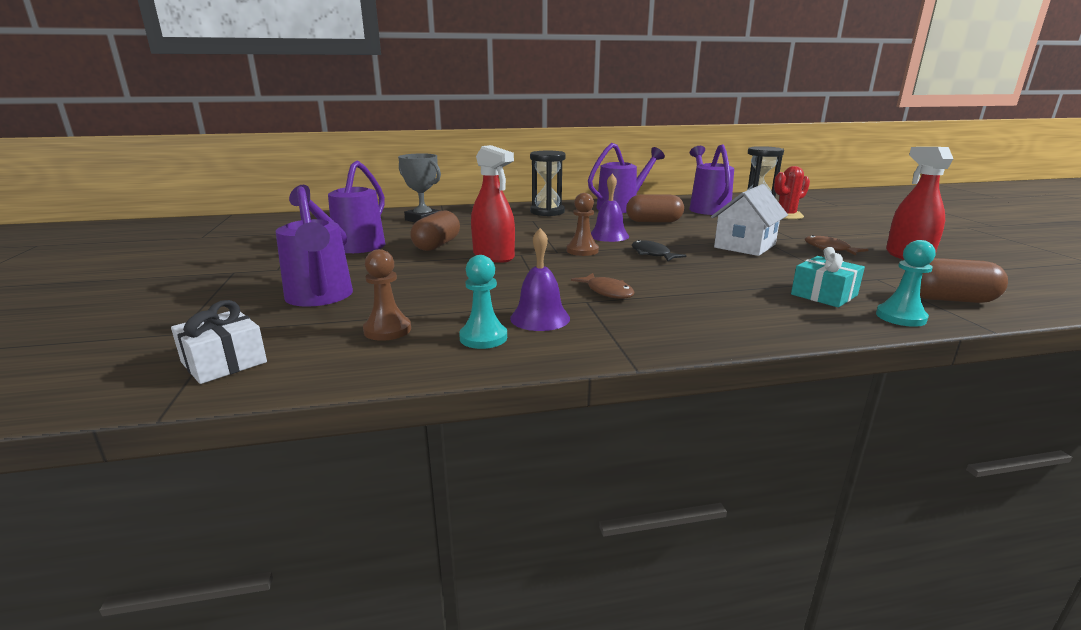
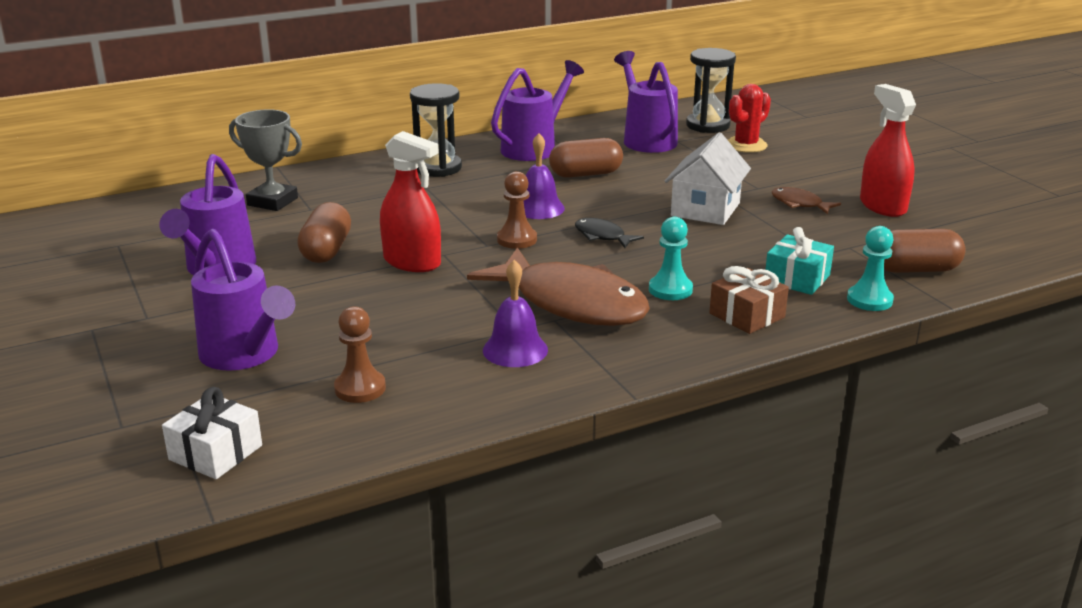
camera: 15 degrees left, 5 degrees up
(483, 337) = (469, 383): turquoise pawn -> turquoise pawn (670, 290)
(607, 292) = (572, 303): brown fish -> brown fish, size x2.34
(770, 316) = (747, 315): none -> brown gift

